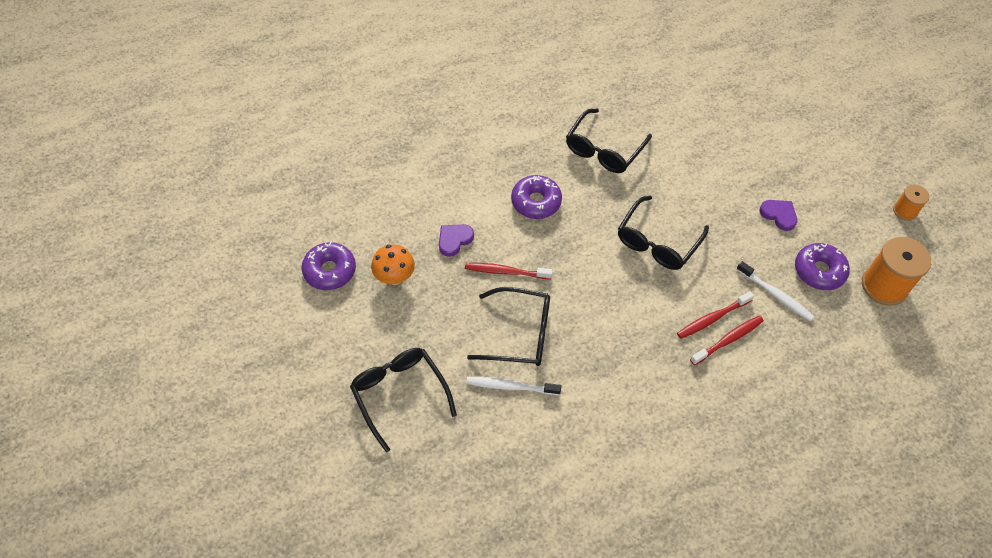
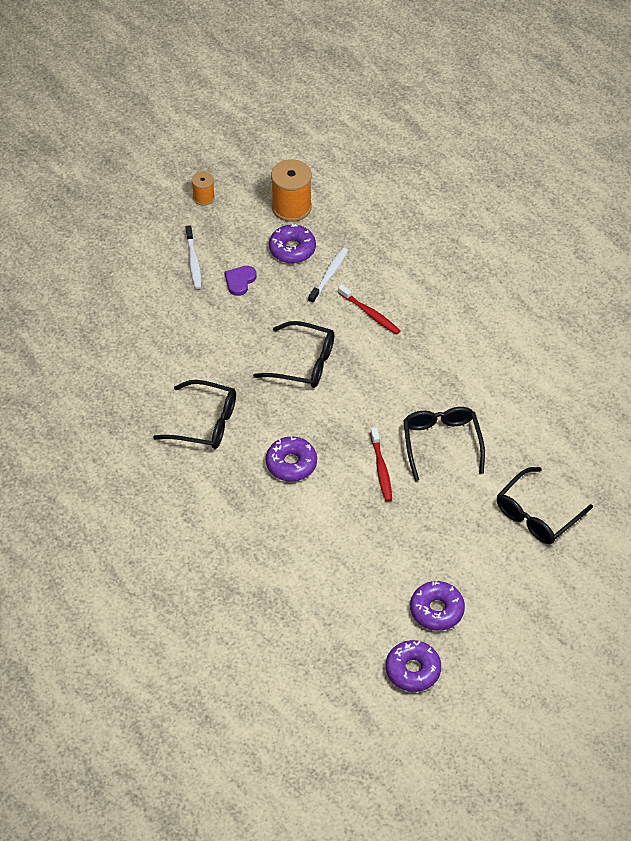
camera: 105 degrees left, 5 degrees down
(279, 234) = (413, 670): none -> purple donut
(394, 277) = (422, 554): orange mushroom -> none
(454, 240) = (361, 518): purple heart -> none
(510, 386) = (494, 438): white toothbrush -> white toothbrush (193, 261)
(728, 340) = (387, 301): red toothbrush -> none

